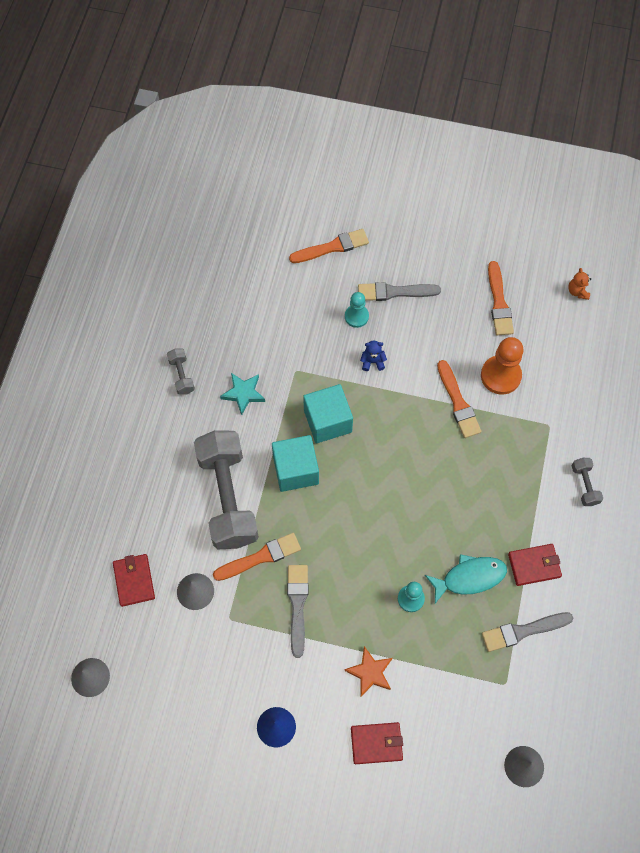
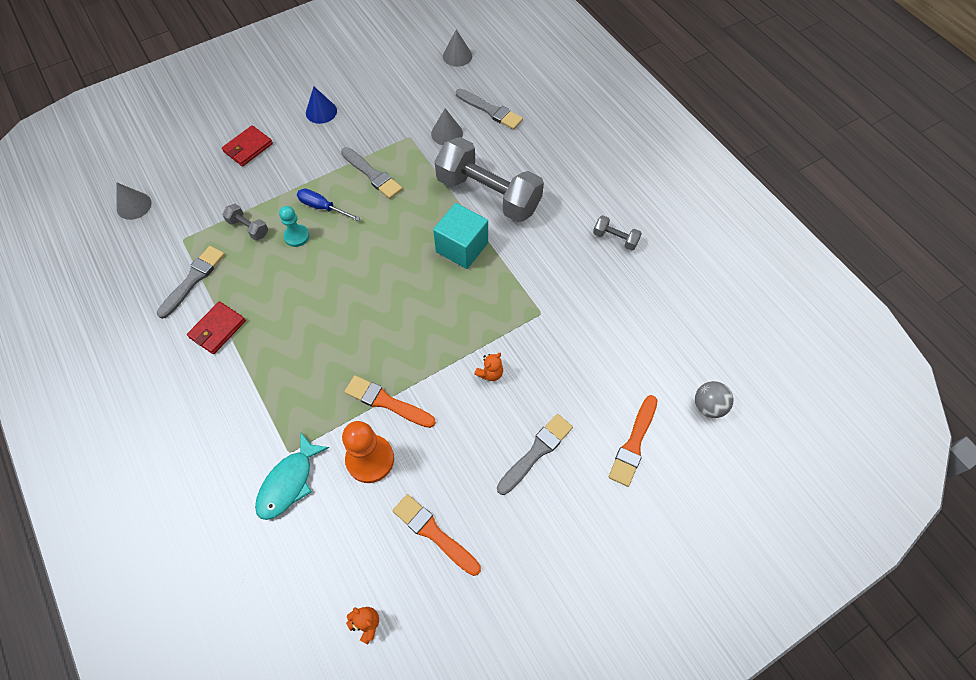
camera: 135 degrees right, 5 degrees down
(134, 581) = (490, 110): red wallet -> grey brush
(243, 393) = (558, 264): turquoise star -> none
(260, 557) = (426, 180): orange brush -> none
(263, 227) = (708, 406): none -> grey ball
(327, 421) = (475, 298): turquoise cube -> none
(356, 316) = (543, 399): turquoise pawn -> none
(367, 609) = (322, 207): none -> blue screwdriver
(370, 672) = (286, 177): orange star -> none
(372, 361) = (490, 373): blue teddy bear -> orange teddy bear
(469, 577) = (263, 282): turquoise fish -> turquoise fish (289, 482)
(584, 485) = (218, 426): grey dumbbell -> grey dumbbell (248, 228)

